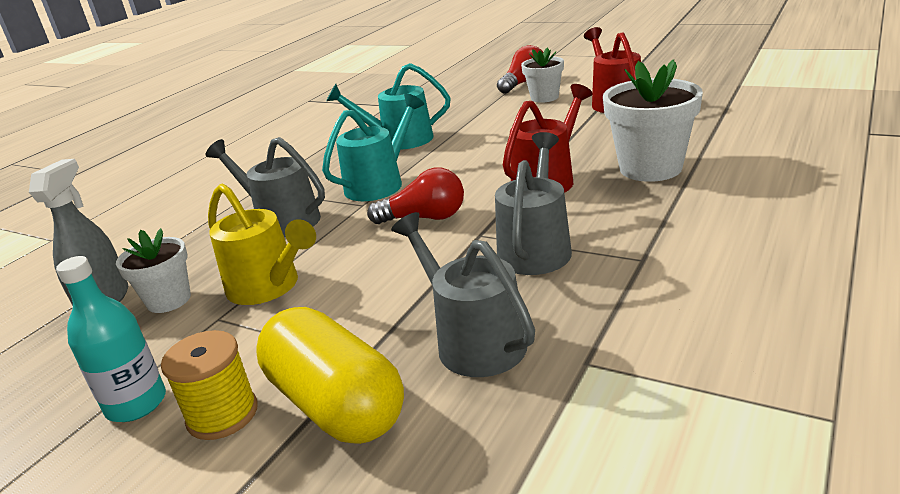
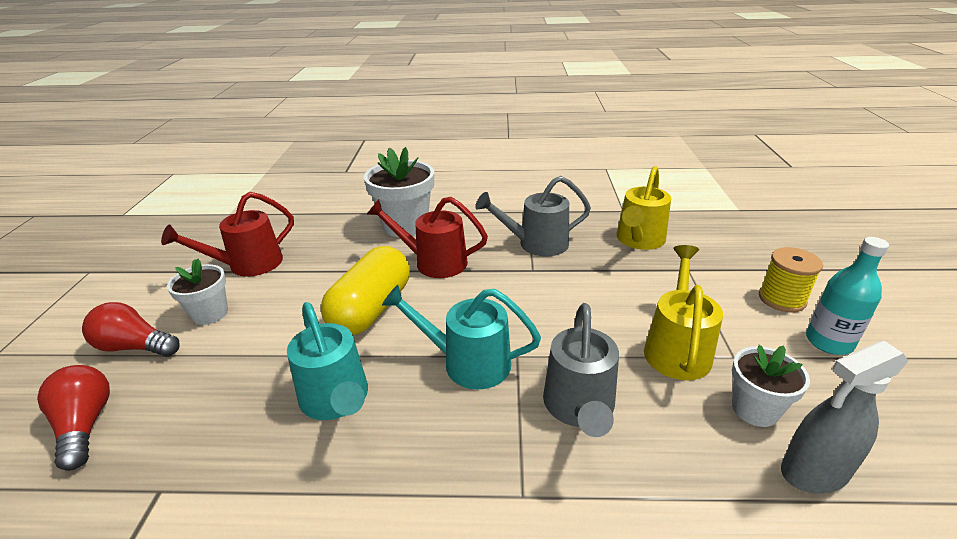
camera: 120 degrees left, 5 degrees up
(336, 404) = (725, 264): yellow capsule -> yellow capsule (371, 309)
(425, 218) = (522, 304): red light bulb -> red light bulb (85, 425)
(473, 340) = (638, 240): grey watering can -> yellow watering can

